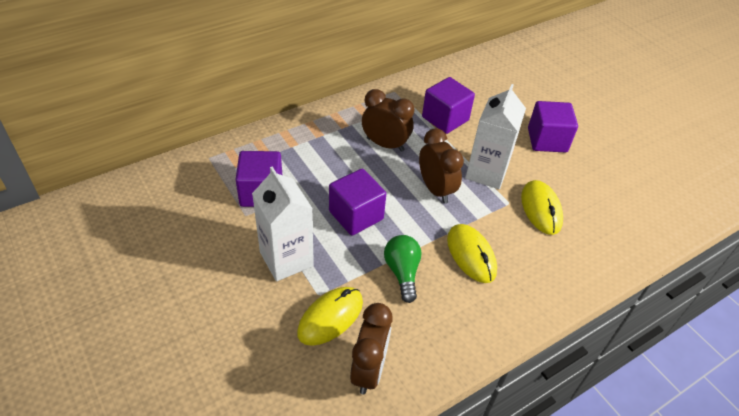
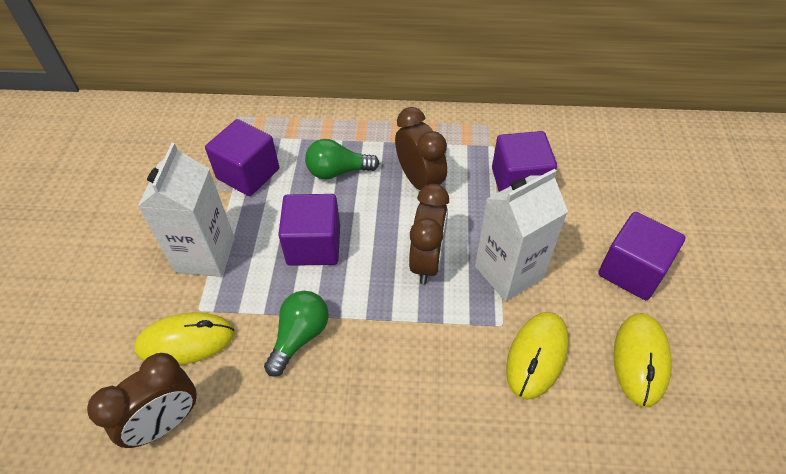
camera: 40 degrees right, 5 degrees up
(325, 162) = (338, 171): none -> green light bulb
(471, 255) = (394, 362): yellow mouse -> yellow mouse (640, 360)

